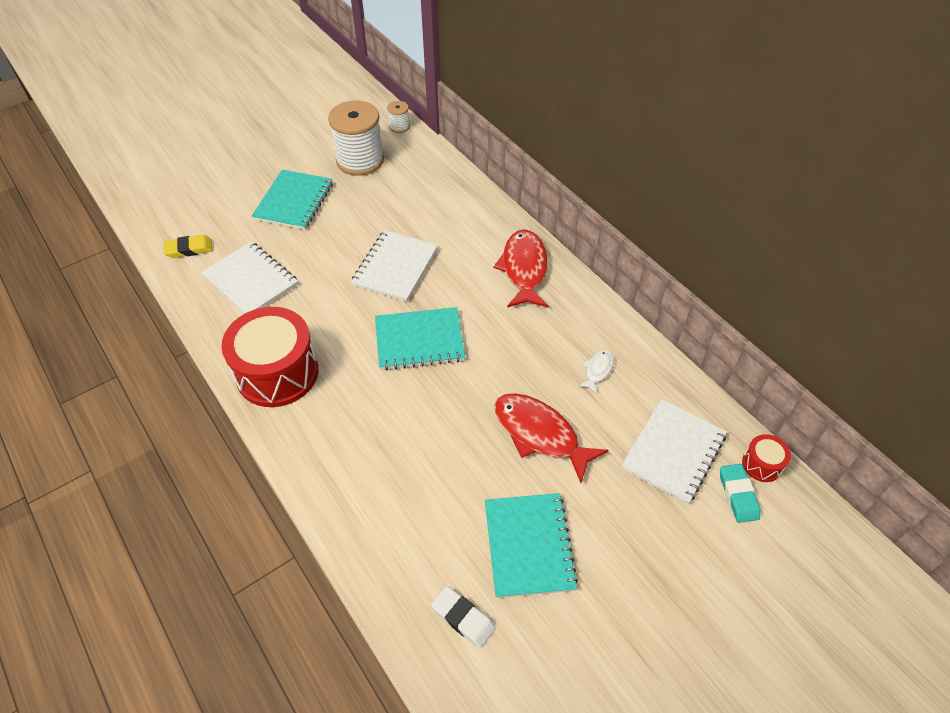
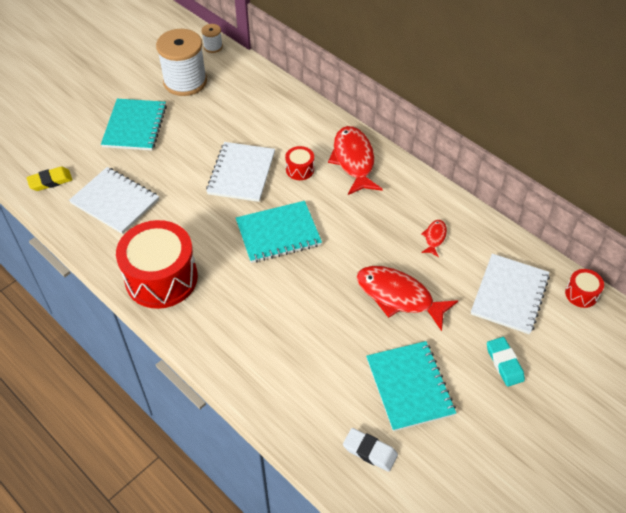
camera: 10 degrees left, 0 degrees up
(461, 271) = (300, 169): none -> red drum
(597, 370) = (434, 237): white fish -> red fish
(738, 495) = (567, 321): turquoise eraser -> turquoise eraser (504, 363)

